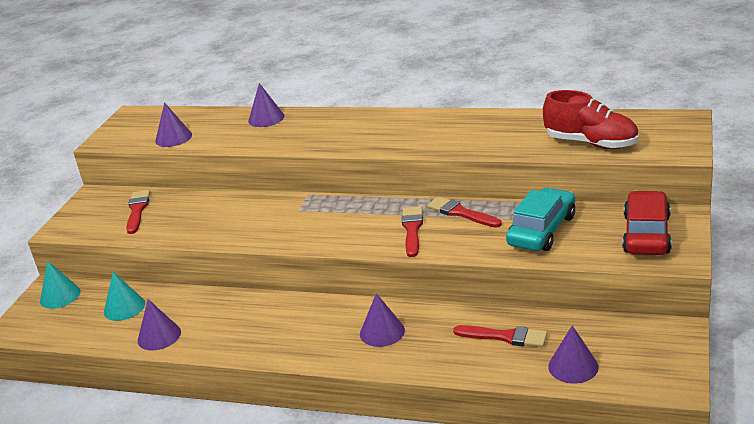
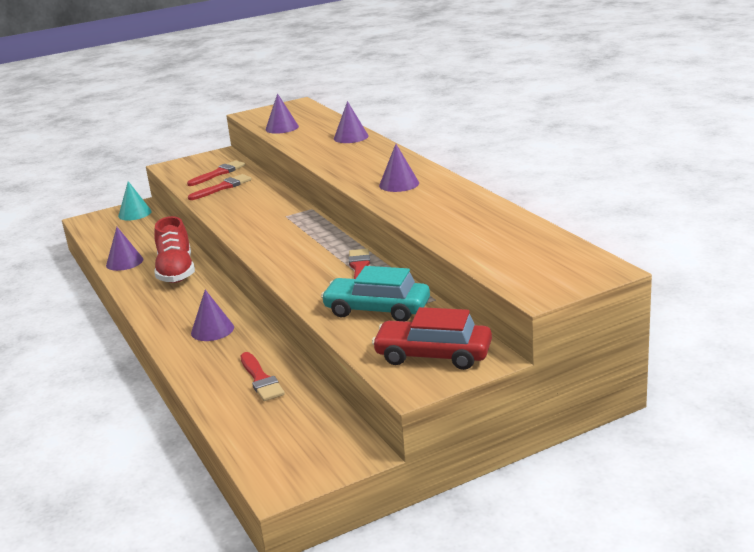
camera: 45 degrees right, 5 degrees down
(124, 307) = (143, 236): turquoise cone -> none
(412, 229) = (310, 263): red brush -> red brush (222, 187)
(542, 230) = (377, 309): turquoise car -> turquoise car turned 150 degrees counterclockwise
(573, 366) = (252, 426): purple cone -> purple cone (399, 184)
(591, 143) = (490, 251): red shoe -> red shoe (176, 272)
(646, 234) = (433, 355): red car -> red car turned 135 degrees counterclockwise

